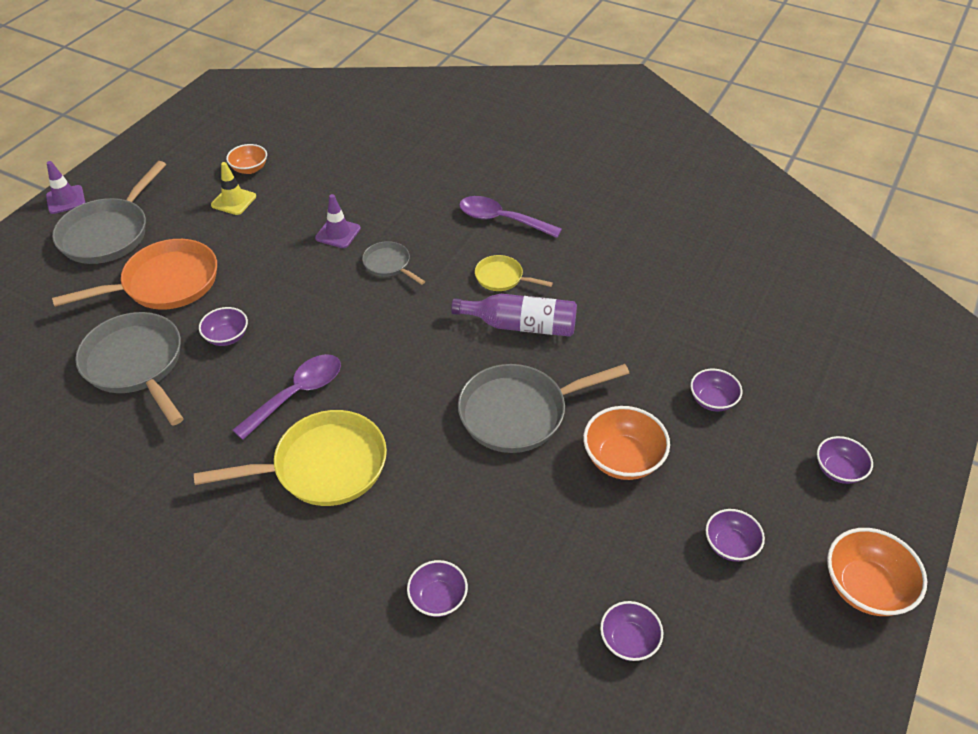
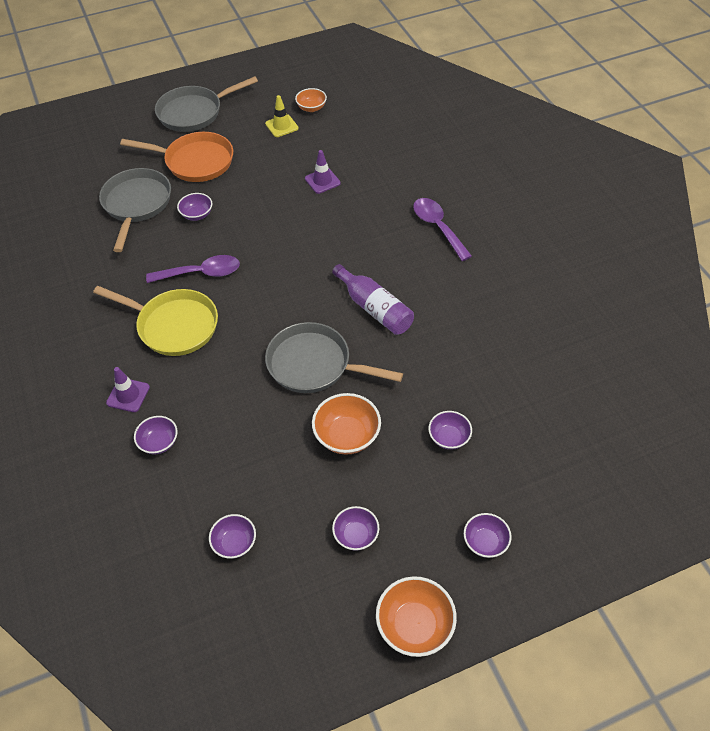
camera: 40 degrees right, 5 degrees up
(66, 200) = (191, 78): purple traffic cone -> purple traffic cone (128, 395)
(389, 264) = (333, 219): grey pan -> none
(502, 278) = (395, 269): yellow pan -> none

